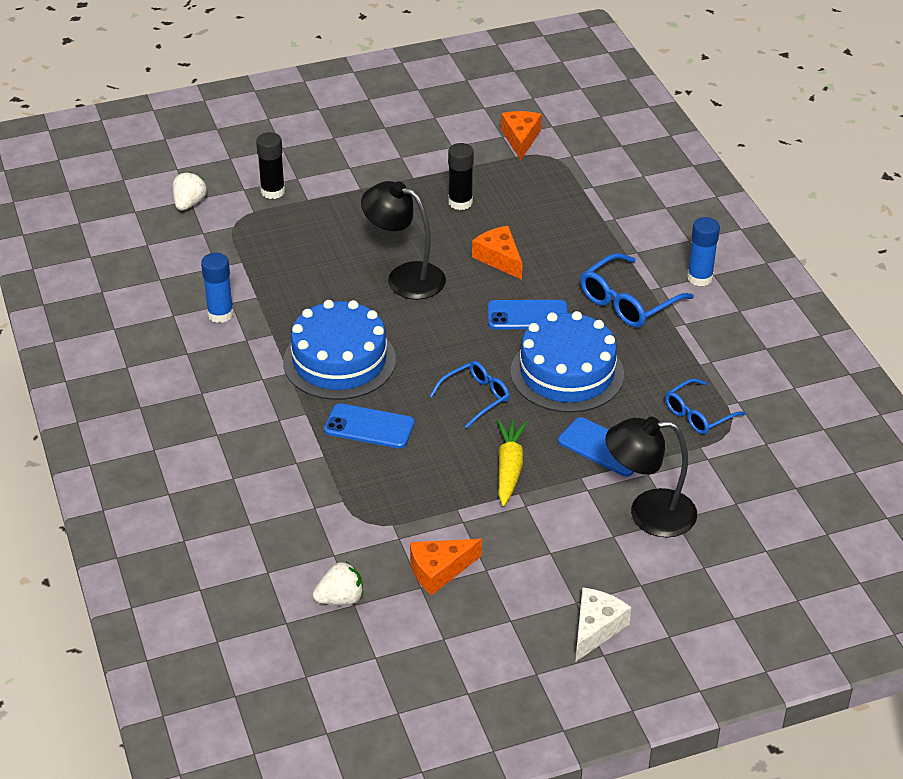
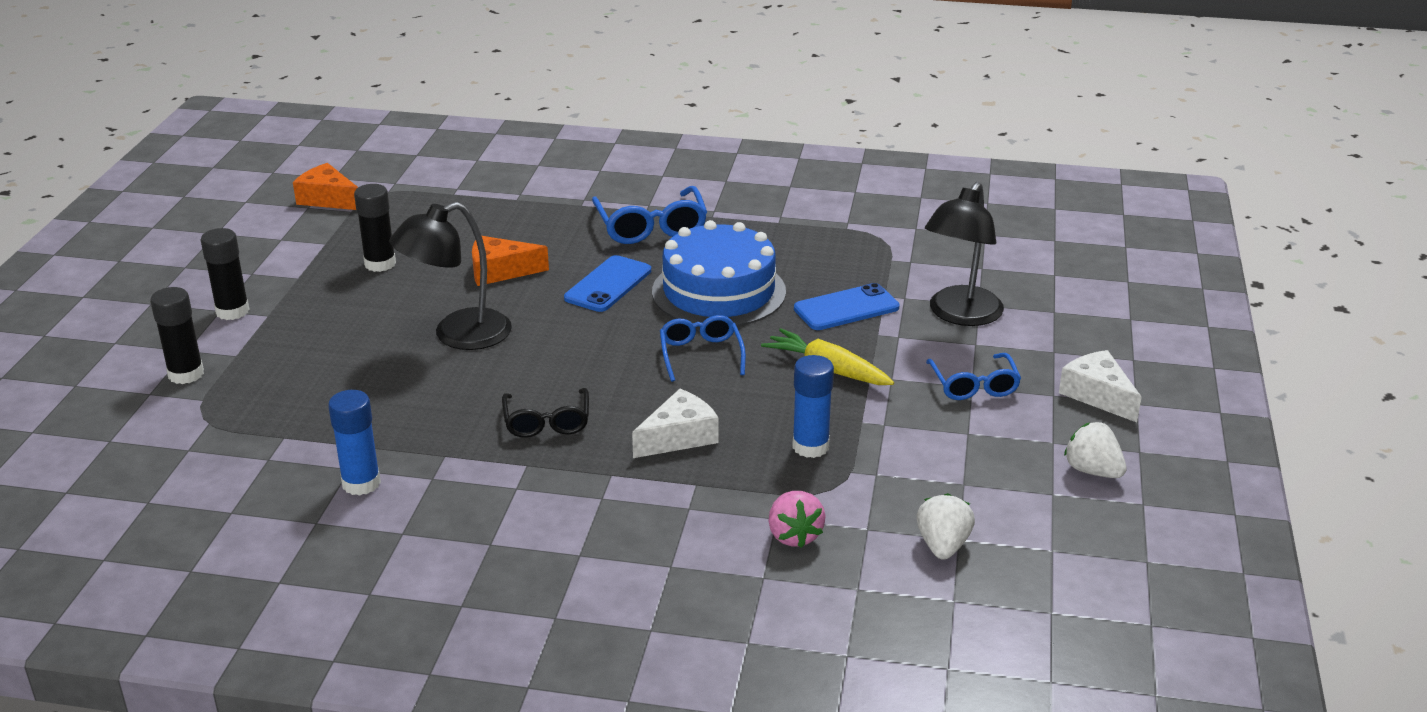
camera: 60 degrees left, 10 degrees down
(189, 204) = (116, 443): white strawberry -> white strawberry (1092, 471)
(301, 522) = (794, 535): none -> pink strawberry
(339, 361) = (547, 422): blue cake -> black glasses
(352, 172) = (232, 311): none -> black glue stick
(369, 427) = (679, 437): blue phone -> white cheese
(439, 570) = (947, 463): orange cheese -> none
(698, 415) = (847, 246): blue glasses -> blue glasses (974, 386)
(699, 278) = (659, 183): blue glue stick -> blue glue stick (810, 446)

